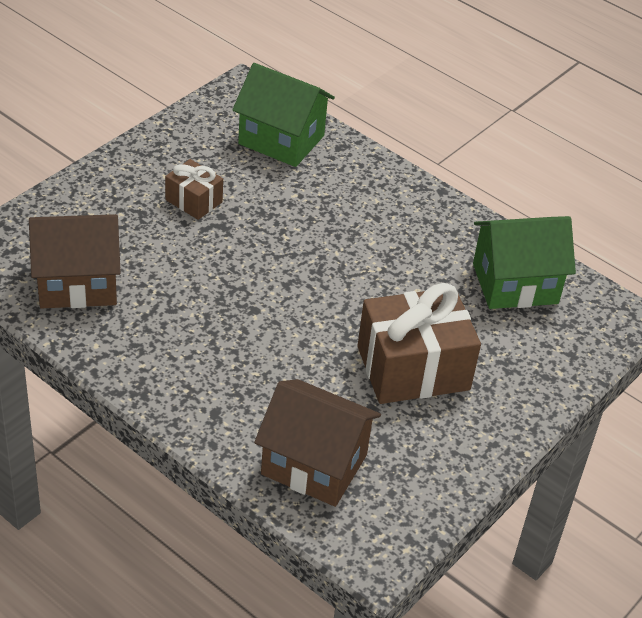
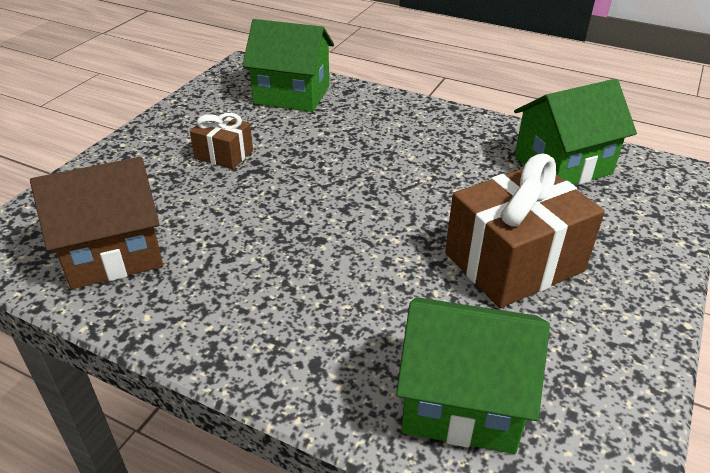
camera: 10 degrees left, 5 degrees down
(314, 464) = (462, 401): brown house -> green house

